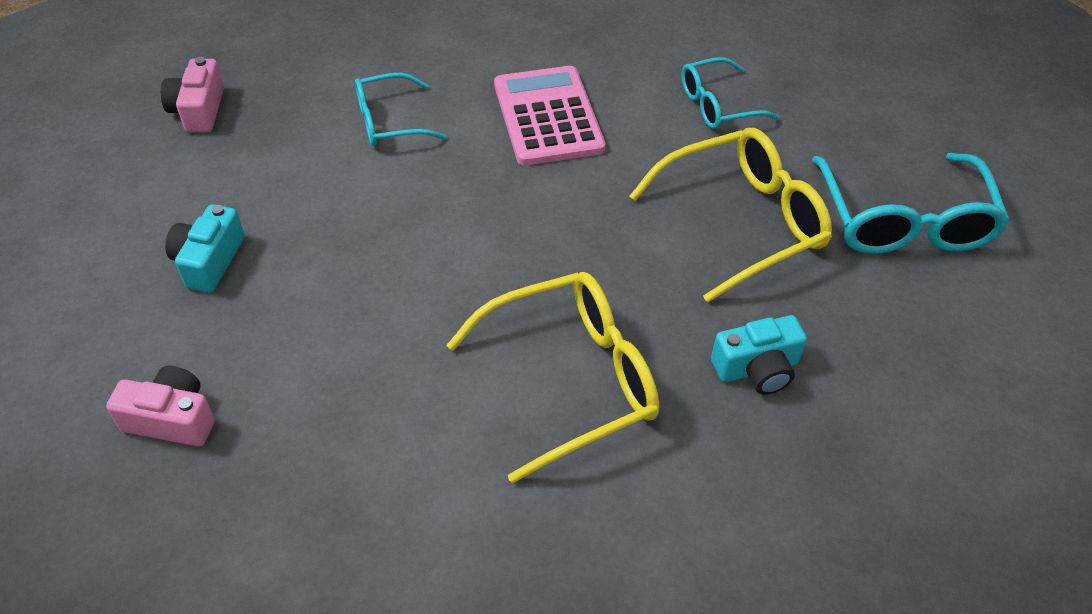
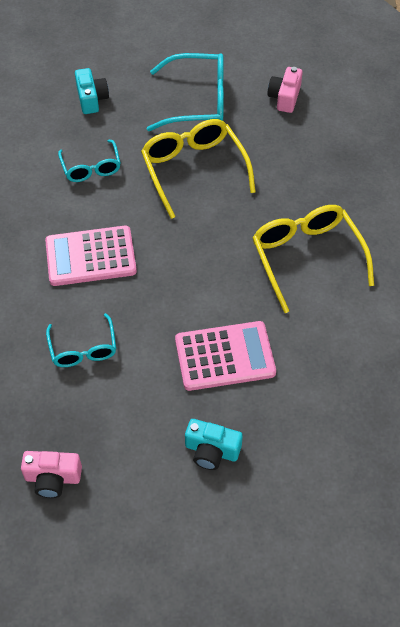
camera: 85 degrees left, 5 degrees up
(172, 419) = (338, 455): pink camera -> pink camera (284, 97)
(368, 271) = (225, 356): none -> pink calculator
(757, 368) = (298, 178): turquoise camera -> turquoise camera (91, 99)

